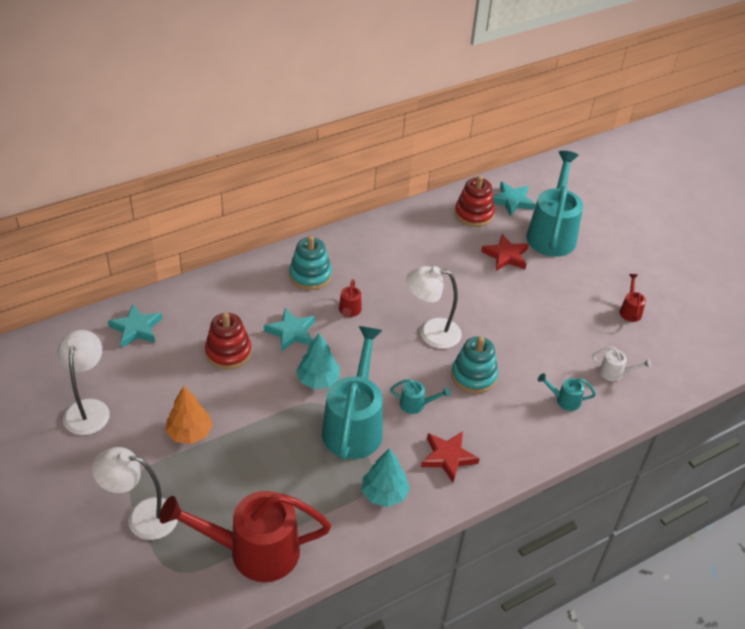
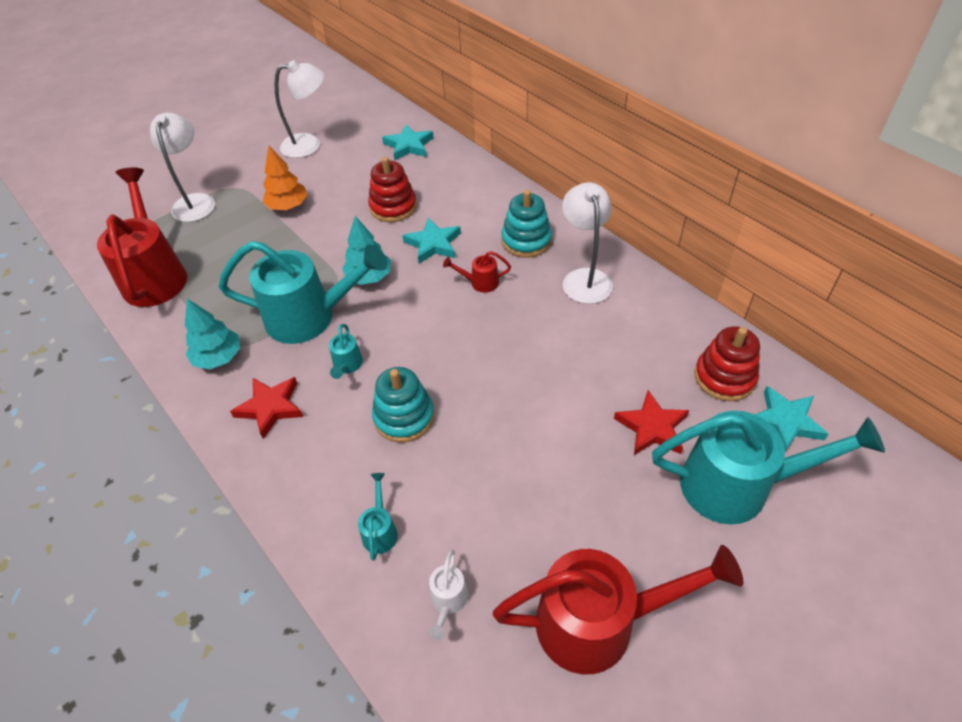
camera: 85 degrees right, 5 degrees up
(431, 333) = (468, 362): white lamp -> white lamp (584, 278)
(630, 310) = (600, 622): red watering can -> red watering can, size x2.40

